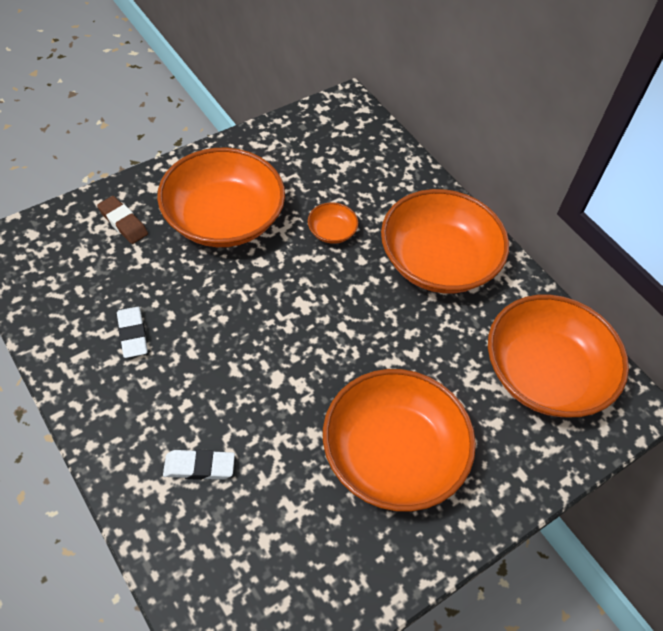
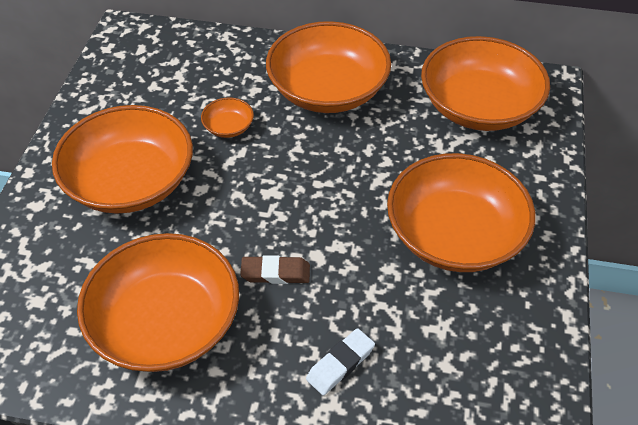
camera: 40 degrees left, 5 degrees down
(123, 222) = (45, 251): brown eraser -> brown eraser (275, 273)
(132, 334) = (166, 323): white eraser -> orange bowl

